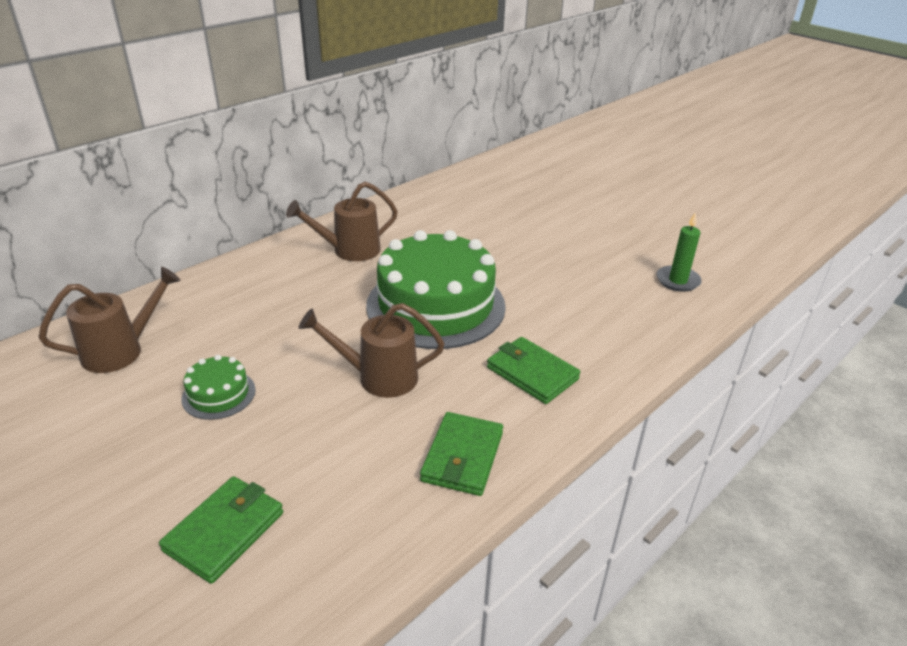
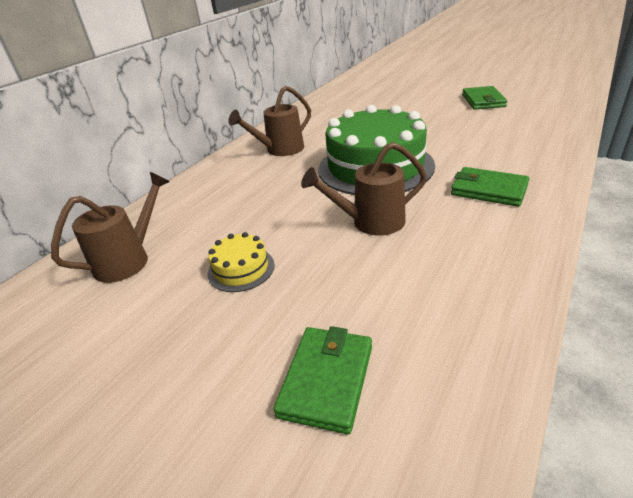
camera: 10 degrees left, 0 degrees up
(218, 394) = (241, 269): green cake -> yellow cake
(462, 457) = (489, 259): green wallet -> green wallet (483, 101)
(677, 281) = (534, 114): green candle -> none

